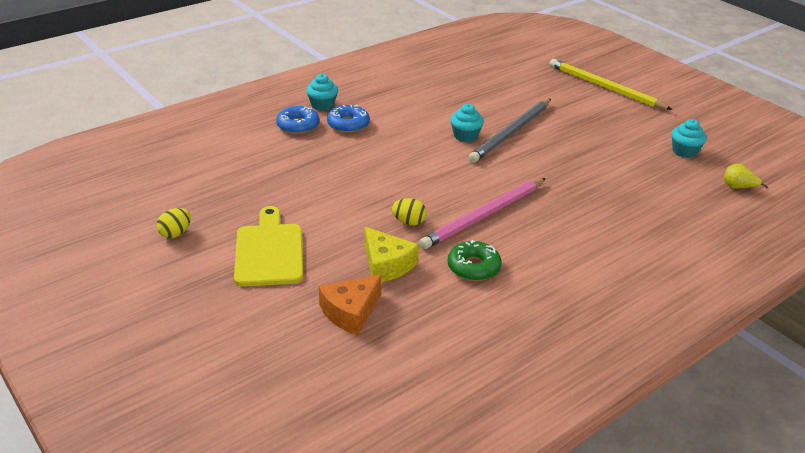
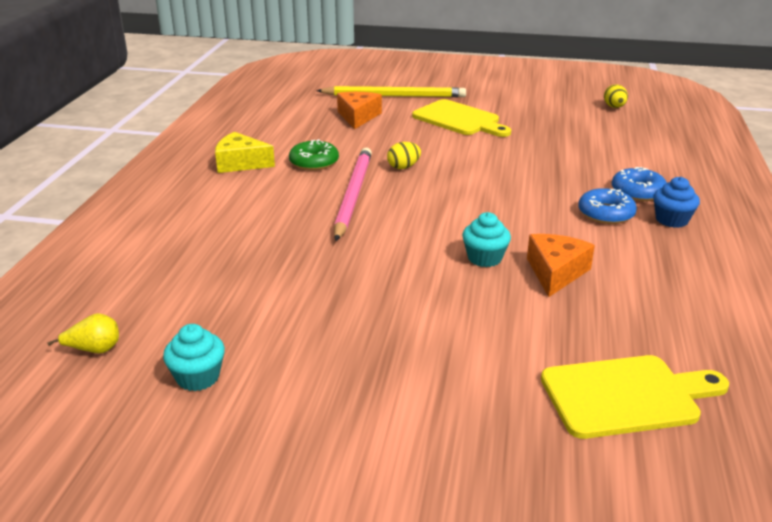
camera: 140 degrees right, 5 degrees down
(175, 233) = (529, 106): yellow egg -> yellow egg (614, 107)
(322, 105) = (671, 220): turquoise cupcake -> blue cupcake
(386, 265) = (375, 141): yellow cheese -> yellow cheese (240, 163)
(441, 113) = (556, 272): none -> orange cheese
(499, 70) = (626, 395): none -> yellow cutting board
(511, 133) = (446, 287): grey pencil -> none
(605, 87) = (429, 462): yellow pencil -> yellow pencil (394, 96)

